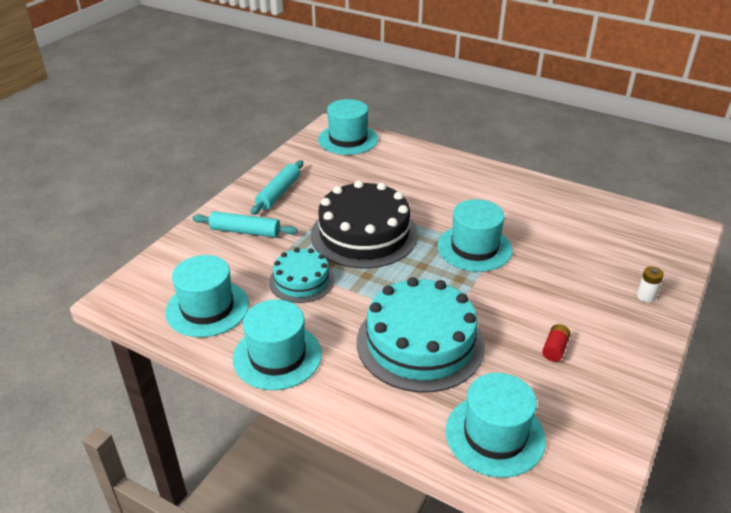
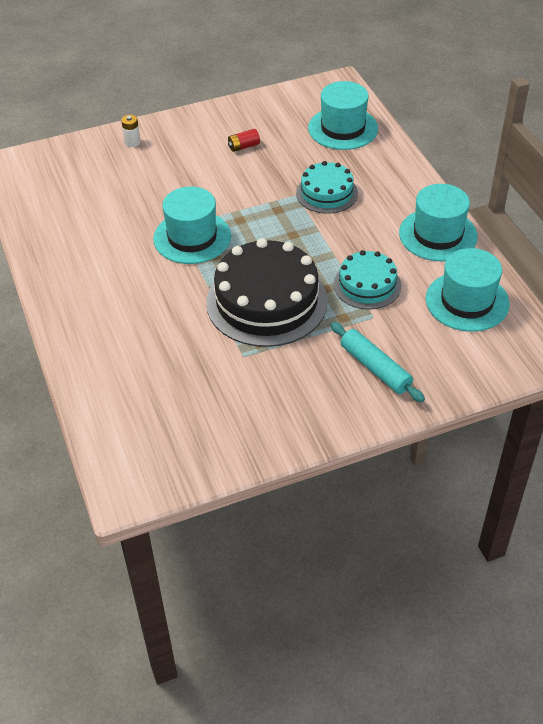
camera: 140 degrees left, 10 degrees up
(278, 193) = (298, 403): turquoise rolling pin -> none
(348, 139) = (132, 450): turquoise hat -> none
(420, 343) = (326, 193): turquoise cake -> turquoise cake, size x0.56

